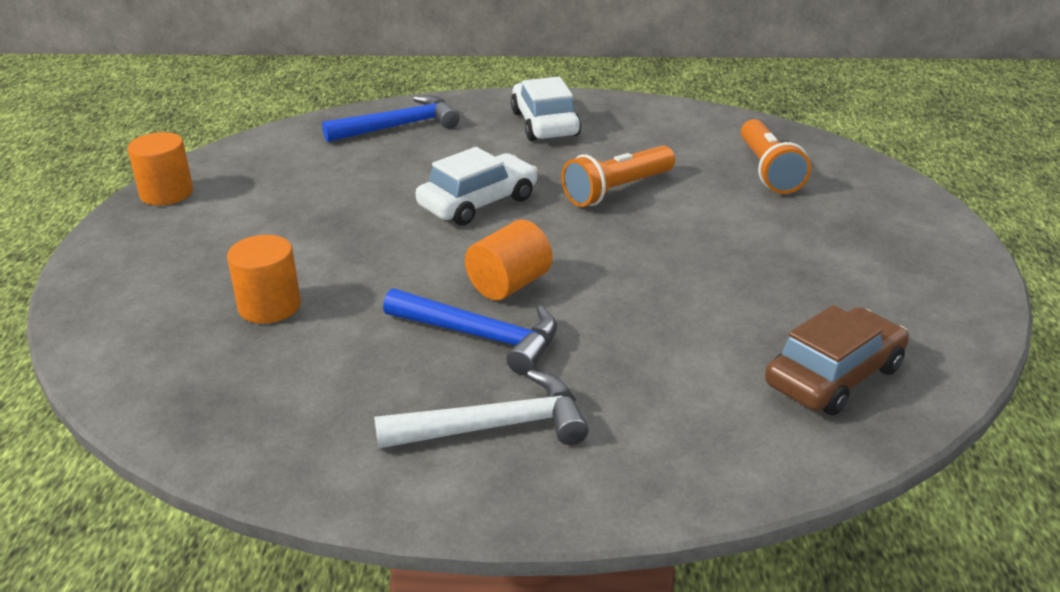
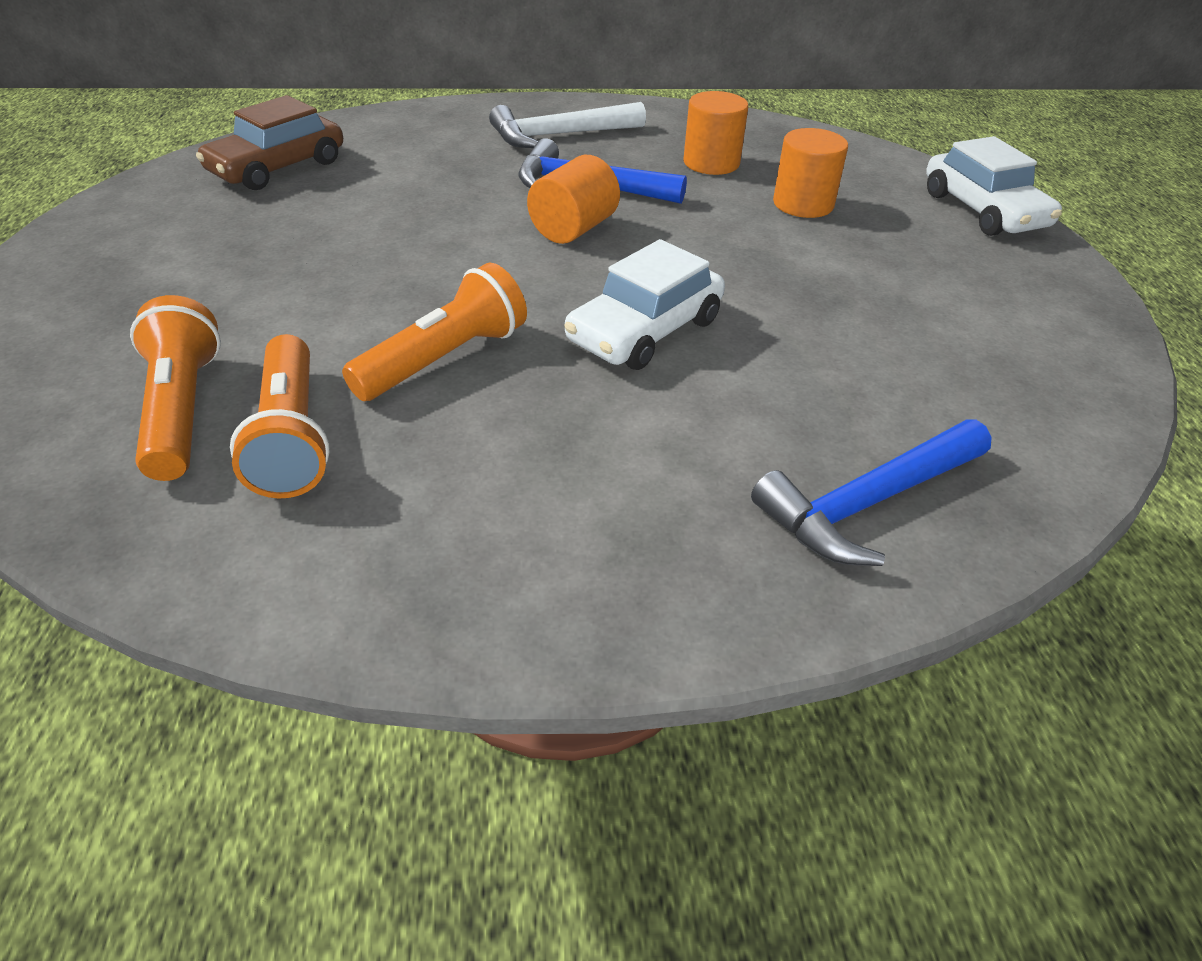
camera: 170 degrees right, 10 degrees up
(166, 193) = (1086, 330): orange cylinder -> orange cylinder (711, 163)
(545, 124) = (578, 527): white car -> white car (983, 210)
(698, 158) = (291, 436): none -> orange flashlight

